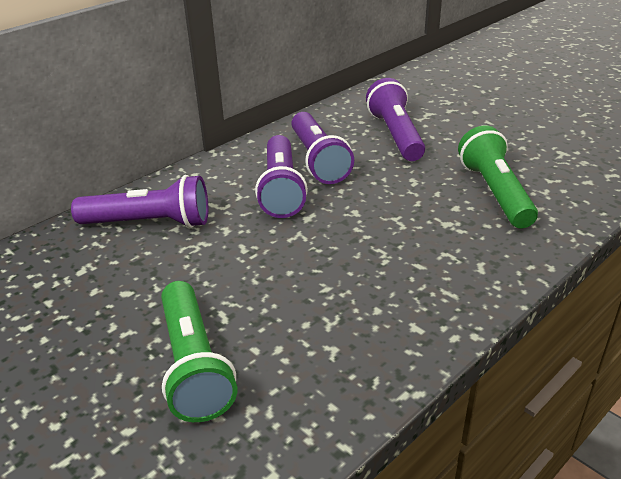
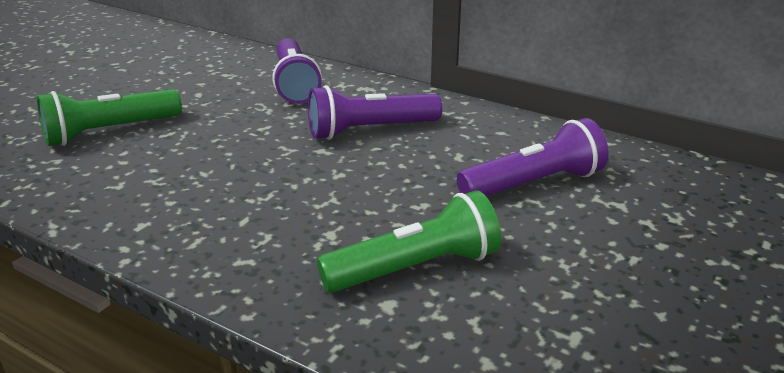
camera: 75 degrees right, 5 degrees down
(318, 160) = (440, 142): purple flashlight -> none

